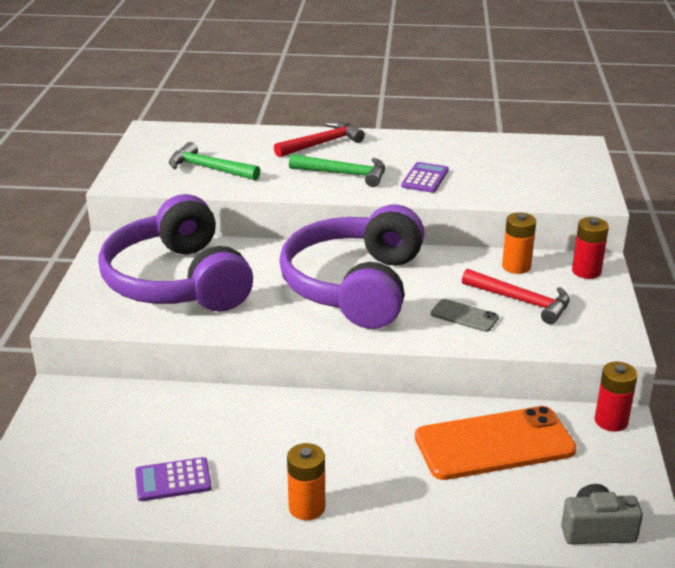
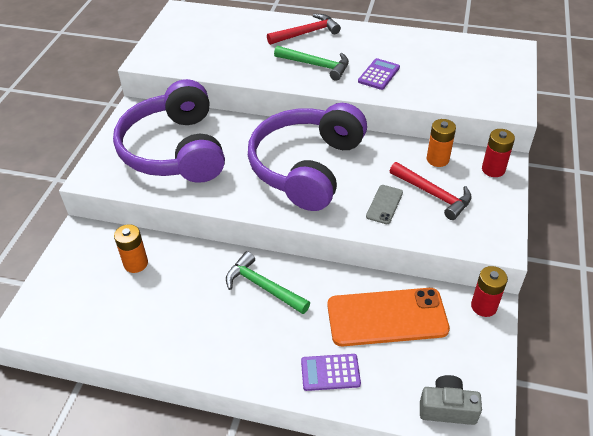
camera: 10 degrees right, 15 degrees up
(173, 480) = (142, 321): purple calculator -> purple calculator (330, 372)
(209, 169) = (214, 52): green hammer -> green hammer (263, 287)
(307, 507) = (232, 359): orange battery -> orange battery (136, 263)
(464, 316) = (384, 204): grey phone -> grey phone turned 75 degrees clockwise

